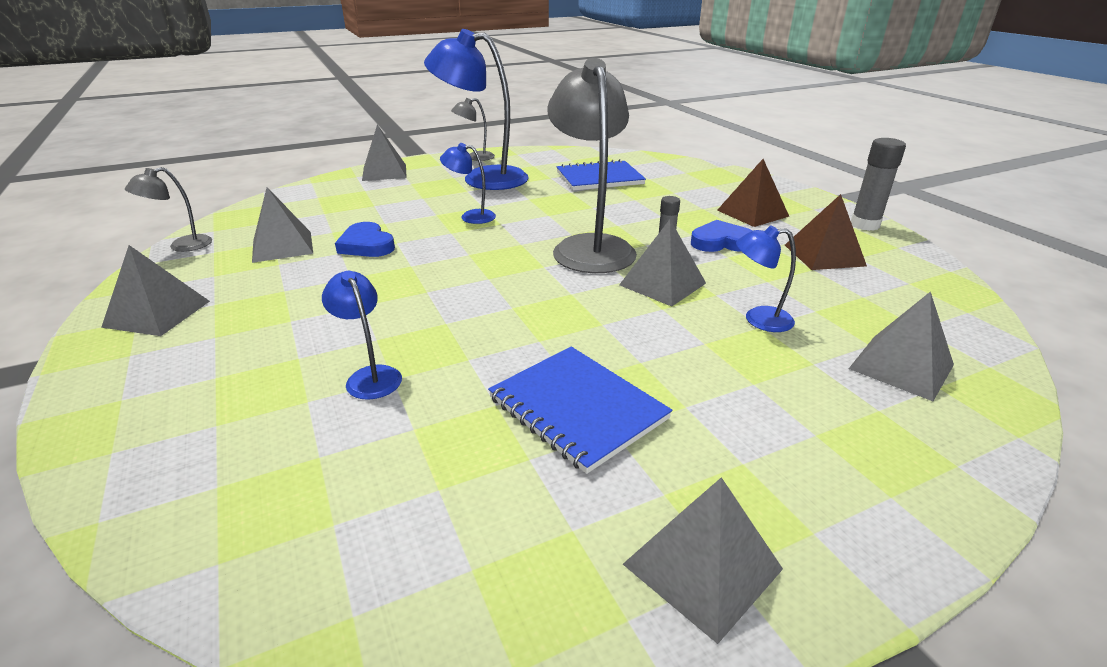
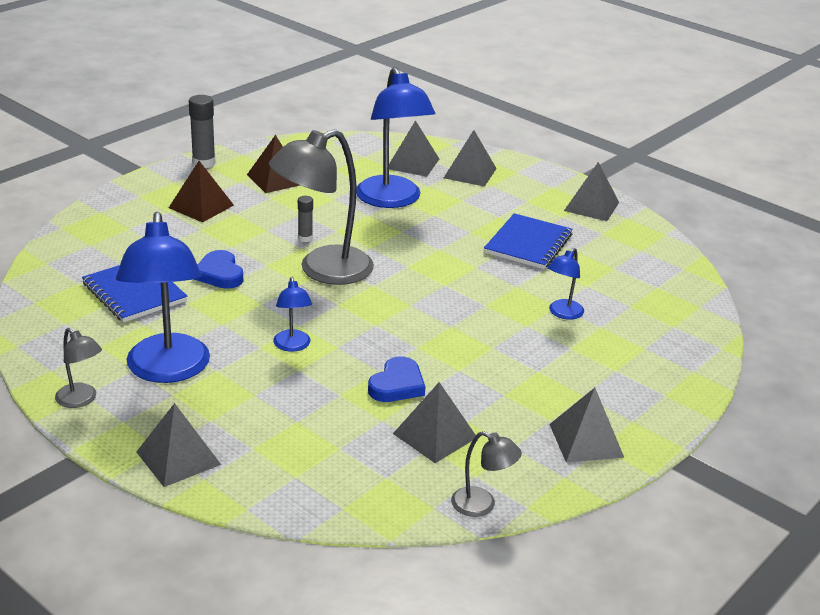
camera: 115 degrees left, 0 degrees up
(662, 284) = (367, 234): grey pyramid -> grey pyramid (470, 173)
(721, 242) = (276, 217): blue heart -> blue heart (219, 274)
(758, 319) = (392, 200): blue lamp -> blue lamp, size x2.14

